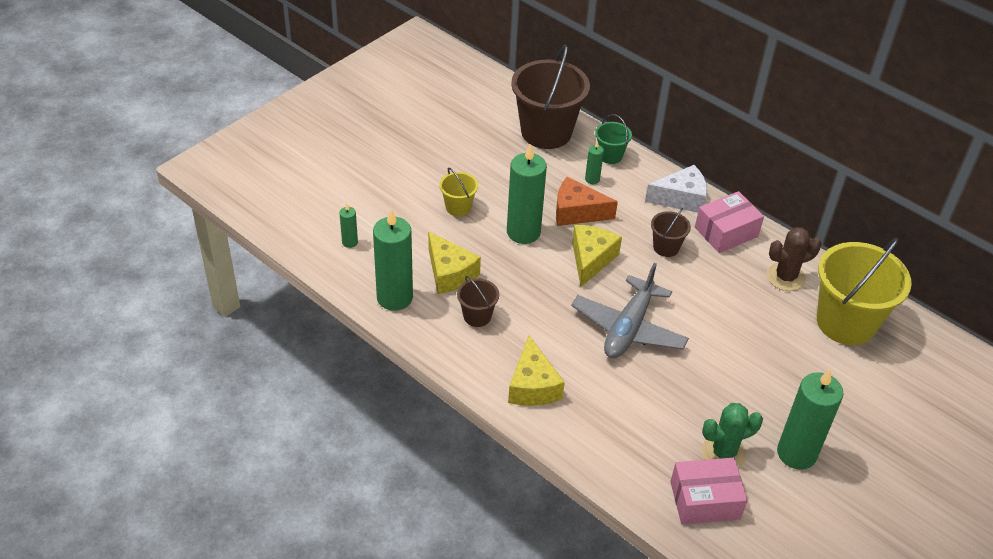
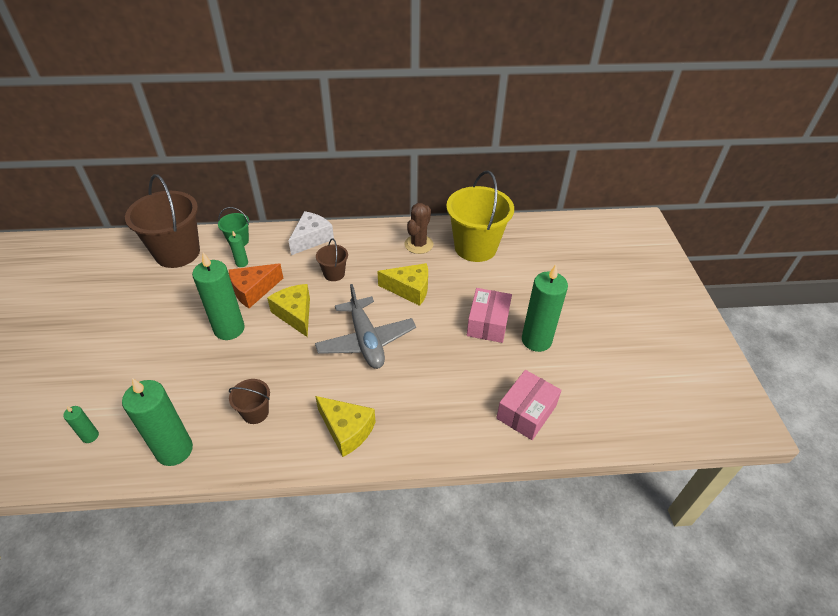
camera: 45 degrees left, 0 degrees up
(449, 273) = (202, 398): yellow cheese -> yellow cheese (409, 289)
(458, 207) = (160, 345): yellow bucket -> none
(723, 453) = (502, 373): green cactus -> none
(726, 232) = (359, 241): pink box -> pink box (488, 323)

